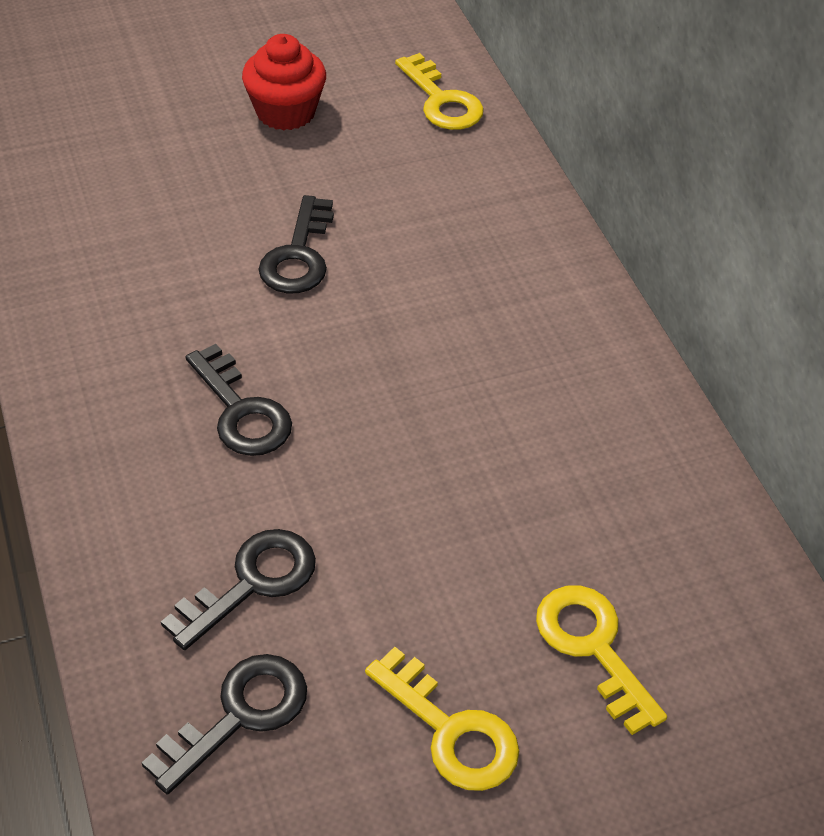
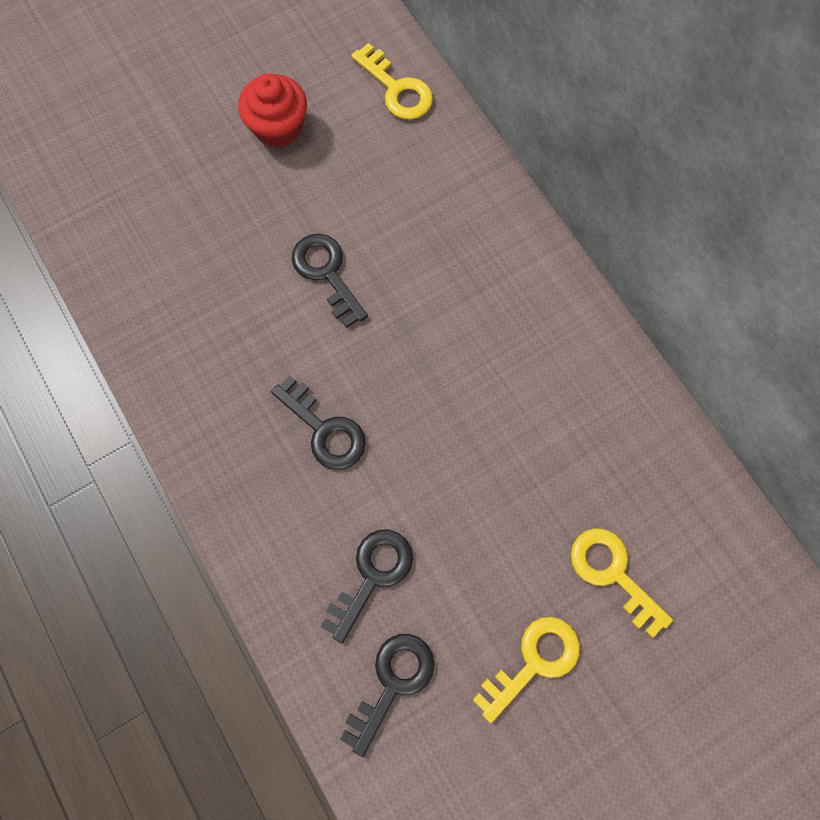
camera: 10 degrees left, 25 degrees up
(298, 255) = (327, 273): black key -> black key turned 150 degrees clockwise
(451, 731) = (534, 661): yellow key -> yellow key turned 75 degrees counterclockwise

